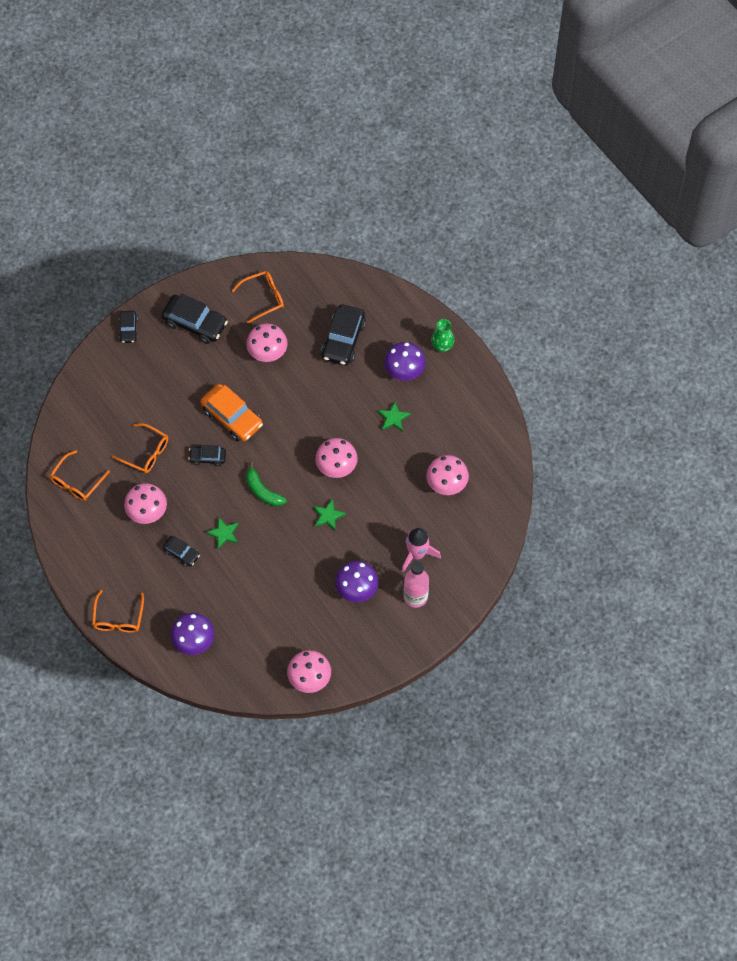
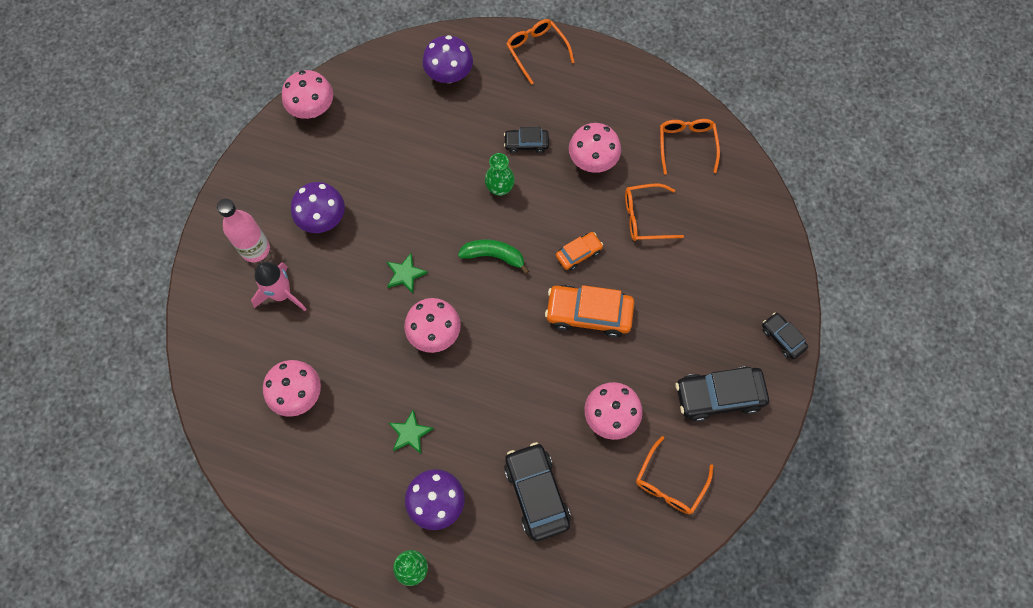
camera: 145 degrees right, 5 degrees up
(207, 457) = (578, 253): black car -> orange car
(223, 533) = (500, 188): green star -> green vase

